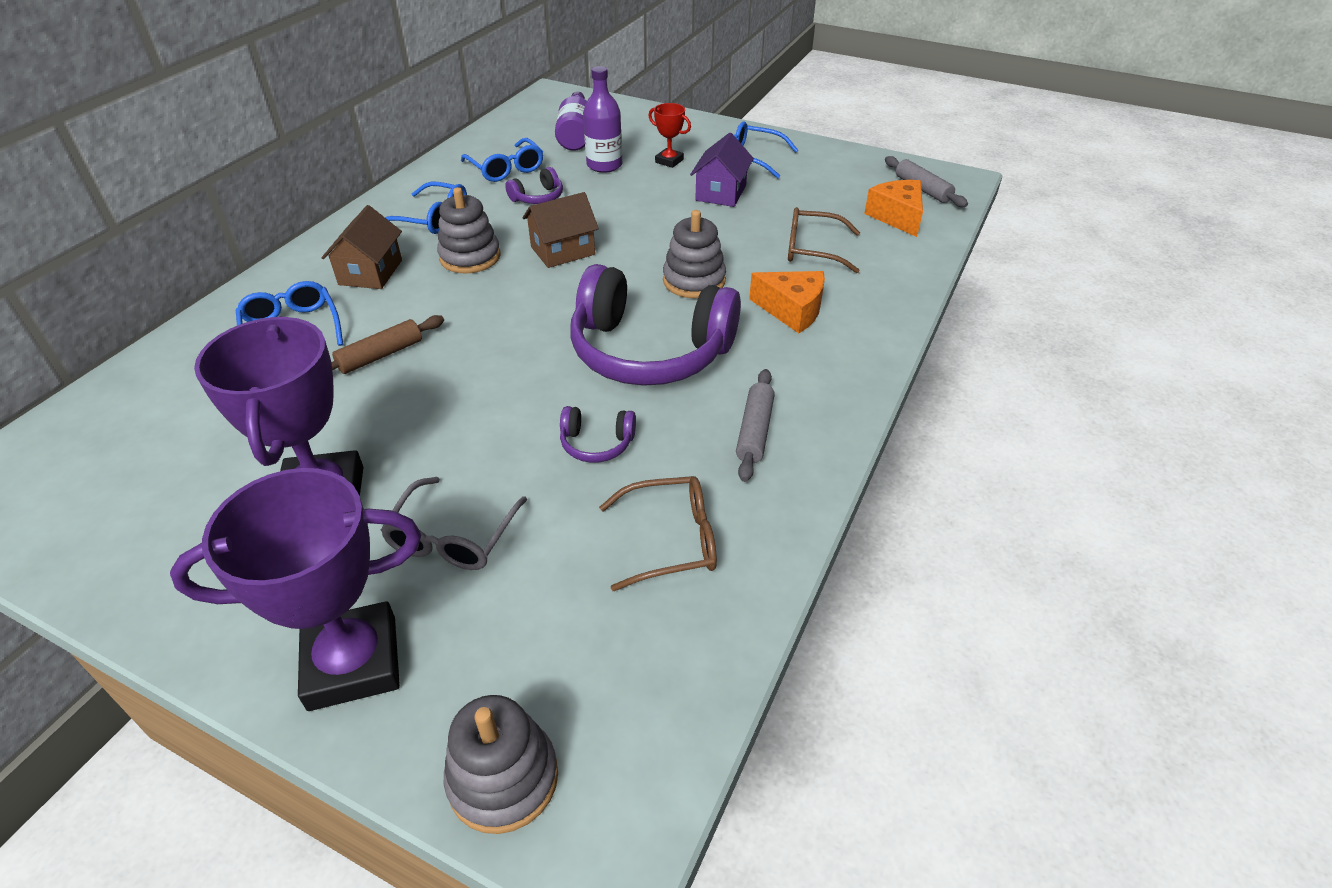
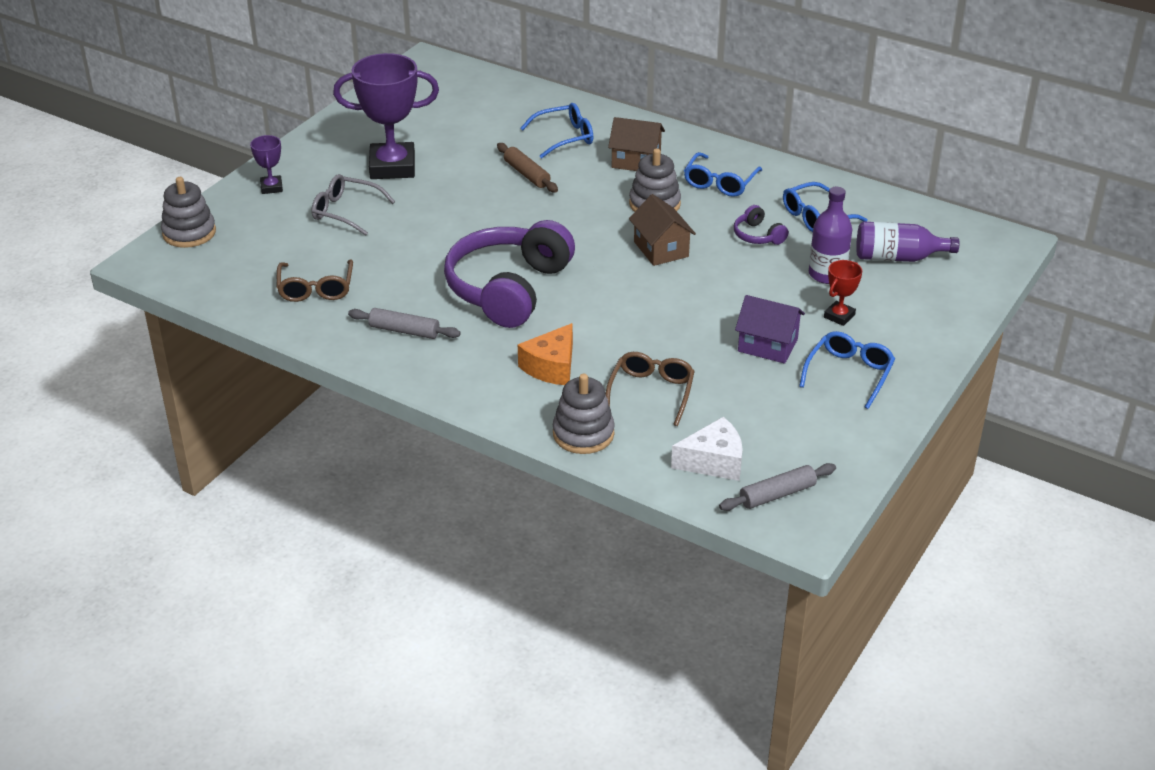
camera: 95 degrees right, 5 degrees down
(353, 662) = (271, 187): purple trophy -> purple trophy, size x0.46
(596, 443) = (411, 263): purple headphones -> none
(694, 281) = (605, 317): grey stacking toy -> grey stacking toy (583, 434)
(897, 217) = (713, 461): orange cheese -> white cheese

